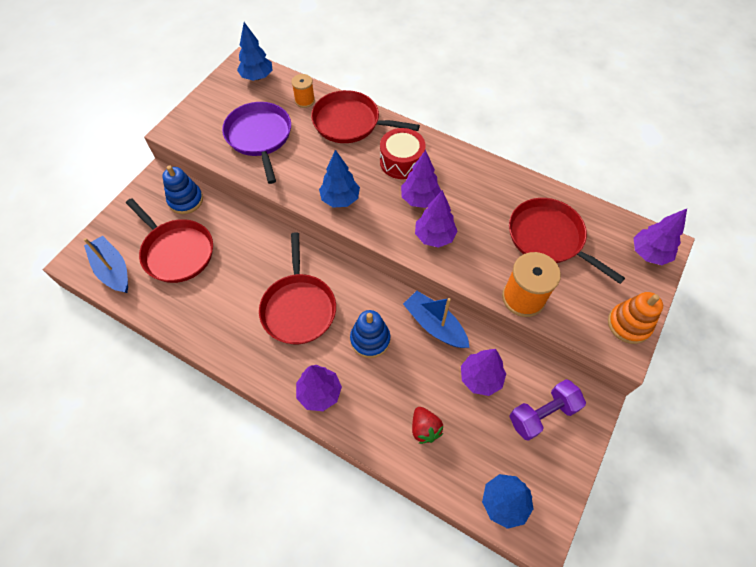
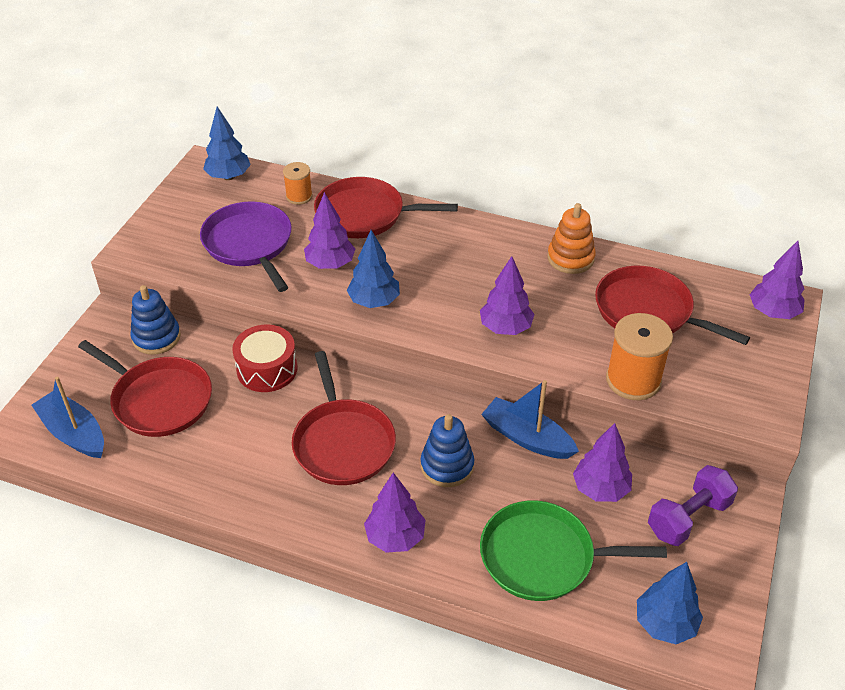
camera: 10 degrees left, 15 degrees down
(401, 162) = (443, 250): red drum -> red drum (267, 369)
(420, 199) = (477, 289): purple tree -> purple tree (330, 264)
(424, 428) = (543, 557): red strawberry -> green pan
(628, 324) = (767, 391): orange stacking toy -> orange stacking toy (570, 258)

